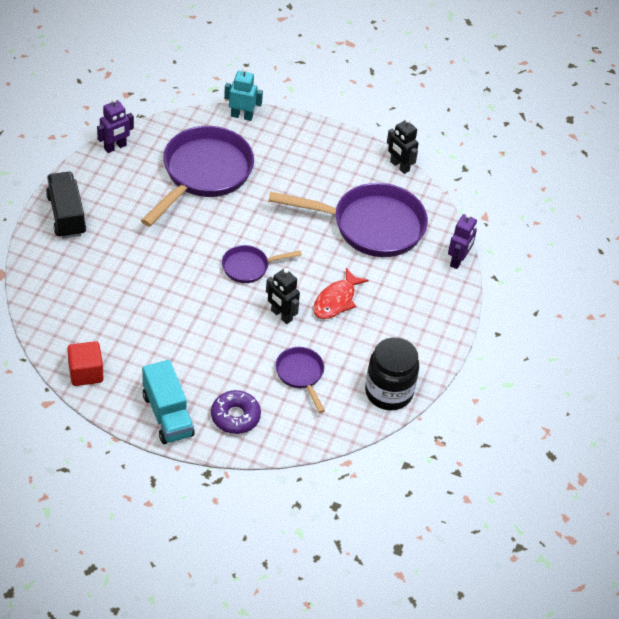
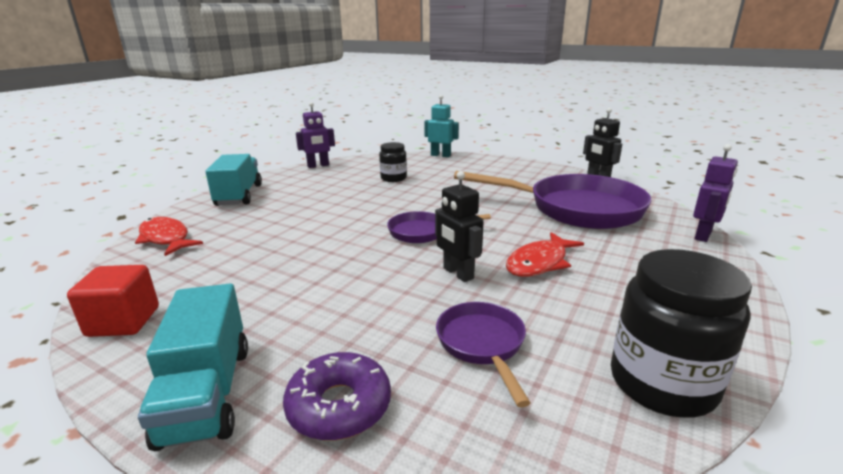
camera: 15 degrees right, 25 degrees down
(47, 287) = (166, 238): none -> red fish
(66, 215) = (239, 195): black truck -> turquoise truck
(203, 174) = (393, 178): purple pan -> black jar

